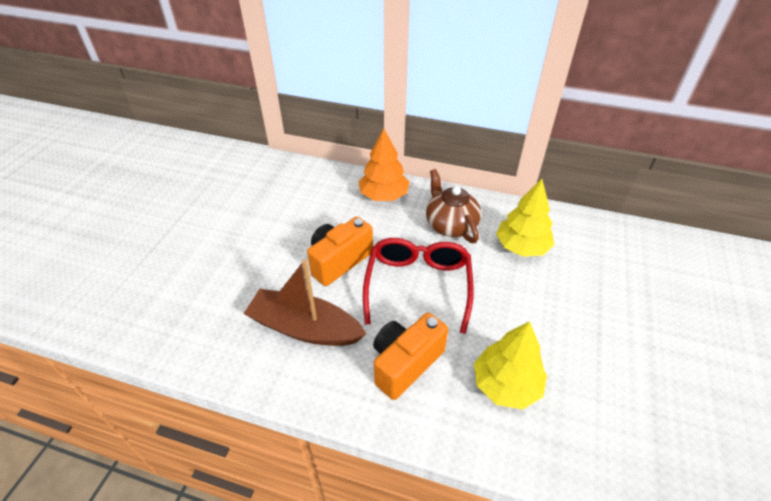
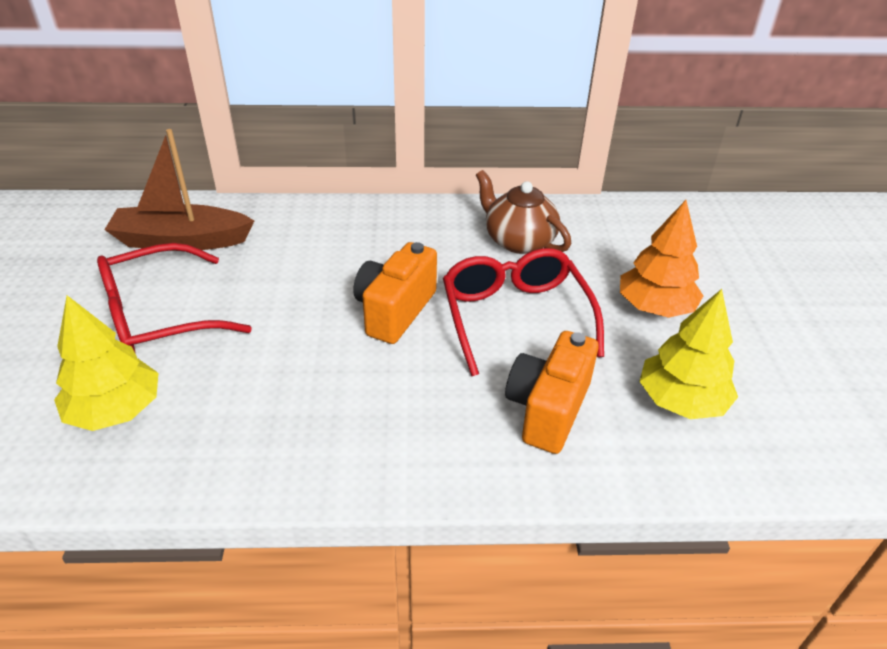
camera: 20 degrees left, 5 degrees down
(195, 231) = (158, 316): none -> red glasses
(304, 328) = (391, 401): brown boat -> brown boat (181, 241)
(384, 195) = (413, 223): orange tree -> orange tree (655, 307)
(522, 247) = (617, 248): yellow tree -> yellow tree (116, 410)

